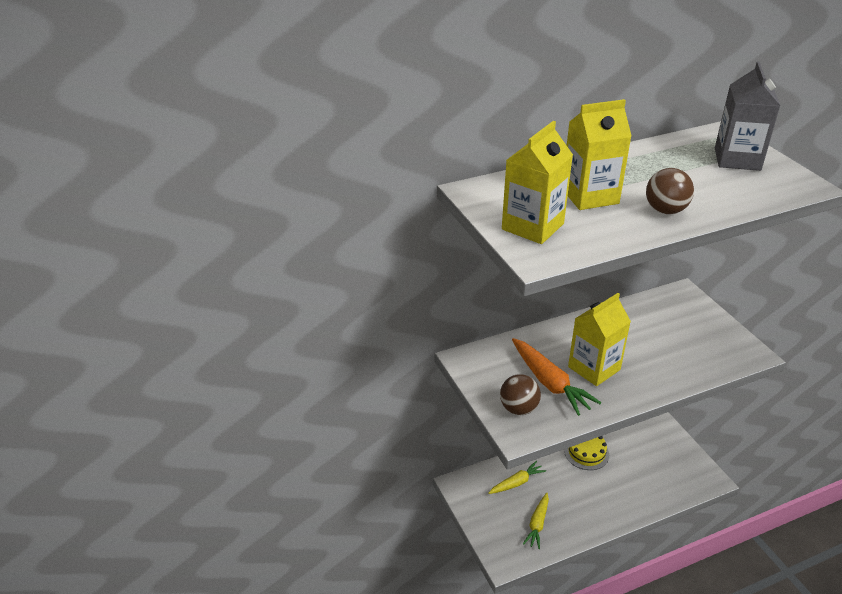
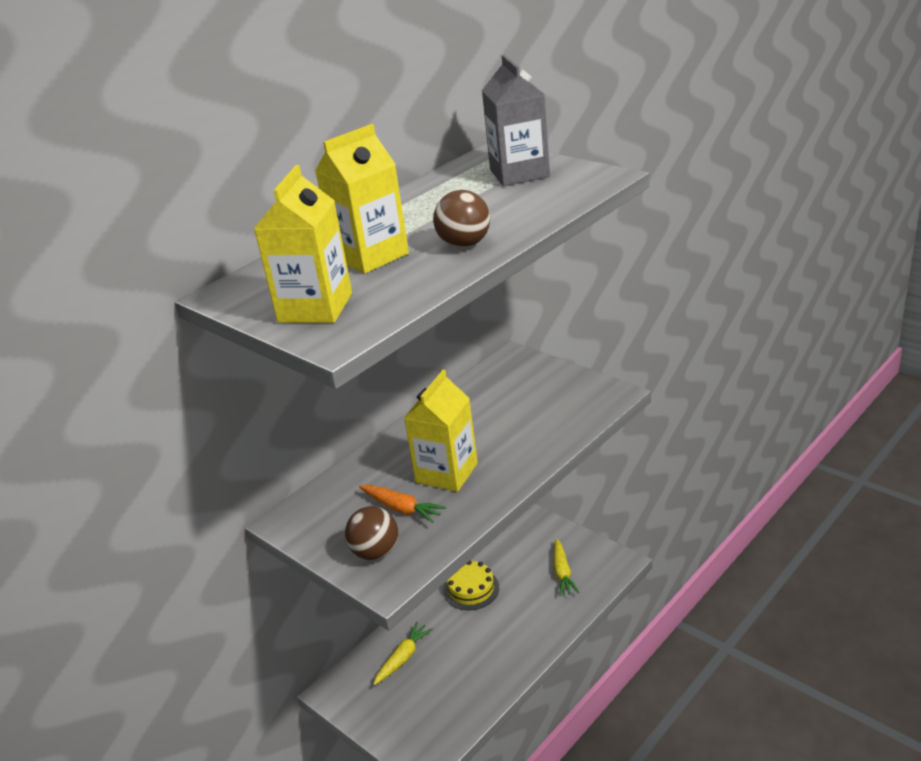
camera: 20 degrees left, 5 degrees down
(537, 524) = (446, 696): yellow carrot -> yellow carrot (562, 573)
(549, 383) = (401, 509): orange carrot -> orange carrot, size x0.65

